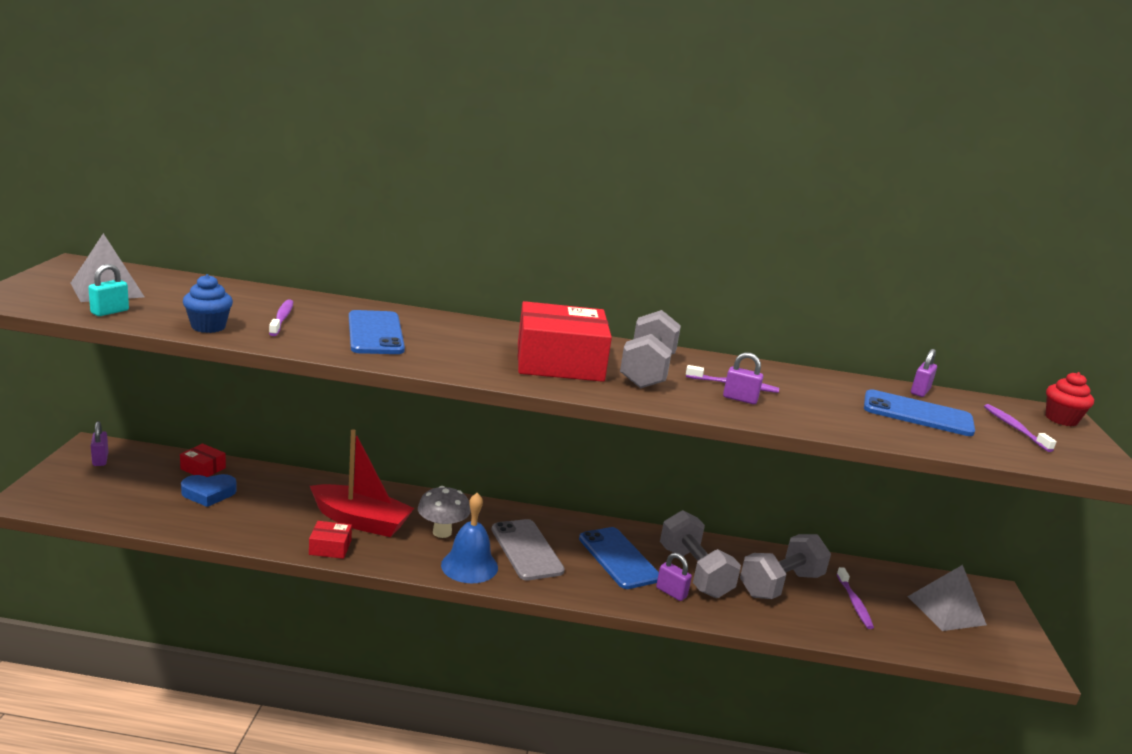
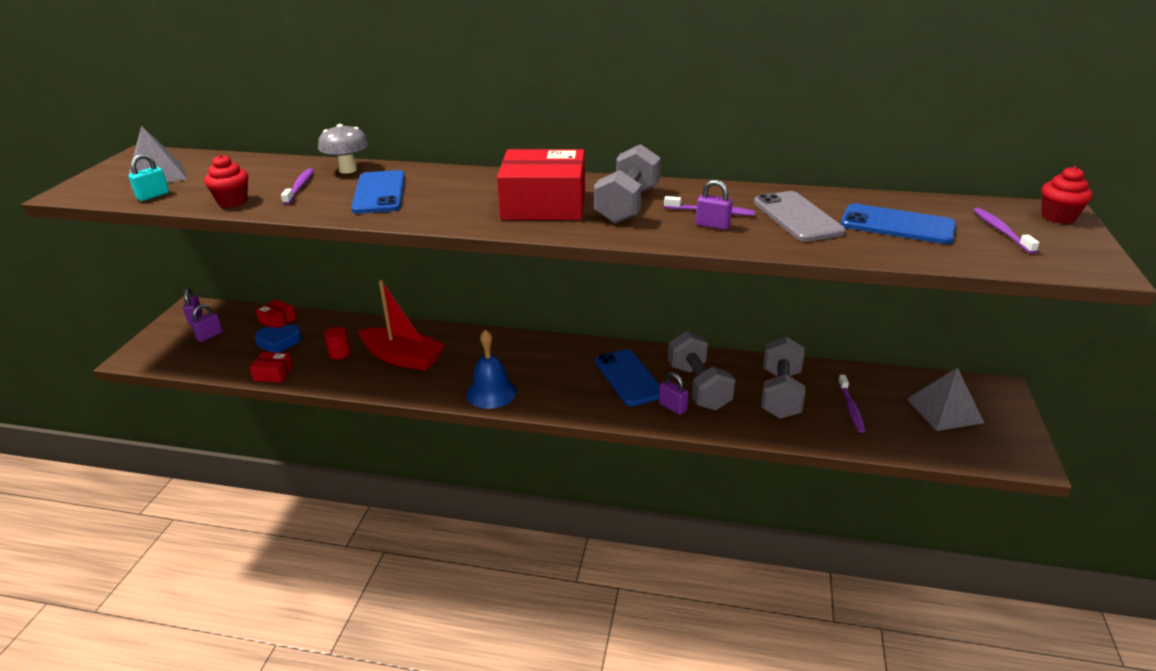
camera: 10 degrees right, 10 degrees up
(208, 327) = (232, 201): blue cupcake -> red cupcake
(285, 511) = (339, 353): none -> red cylinder
(330, 547) = (373, 383): red box -> red box (273, 373)
(442, 532) = (472, 363): grey mushroom -> grey mushroom (348, 170)
(526, 550) = (545, 375): grey phone -> grey phone (797, 217)
(780, 584) = (780, 394): grey dumbbell -> grey dumbbell turned 45 degrees counterclockwise
(920, 391) = (908, 201): purple padlock -> purple padlock (209, 336)

